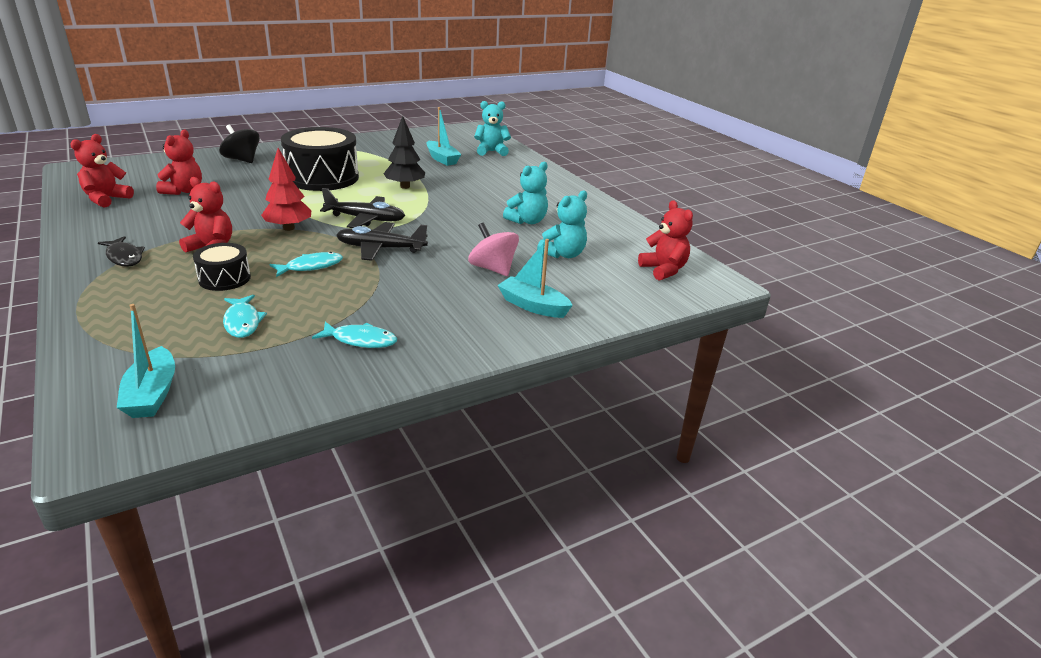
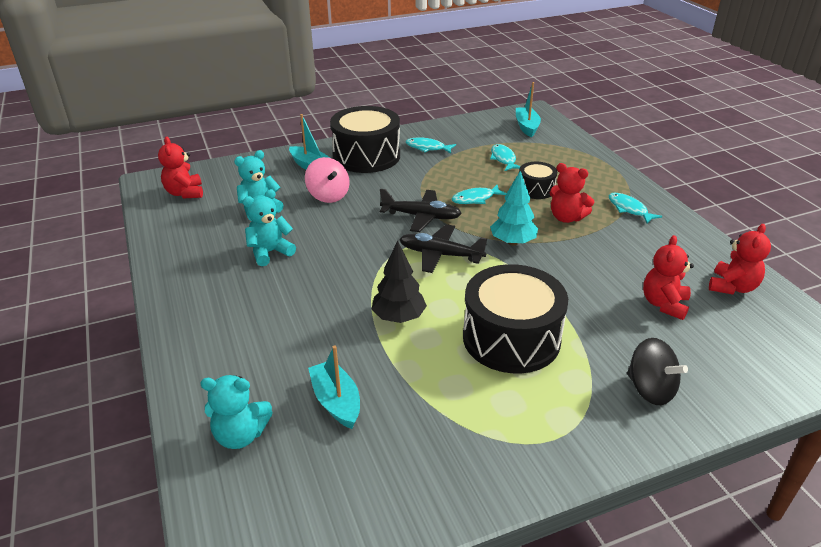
camera: 170 degrees left, 5 degrees up
(124, 257) = (629, 209): black fish -> turquoise fish
(288, 228) = (513, 242): red tree -> turquoise tree
(457, 323) = (366, 156): none -> black drum

